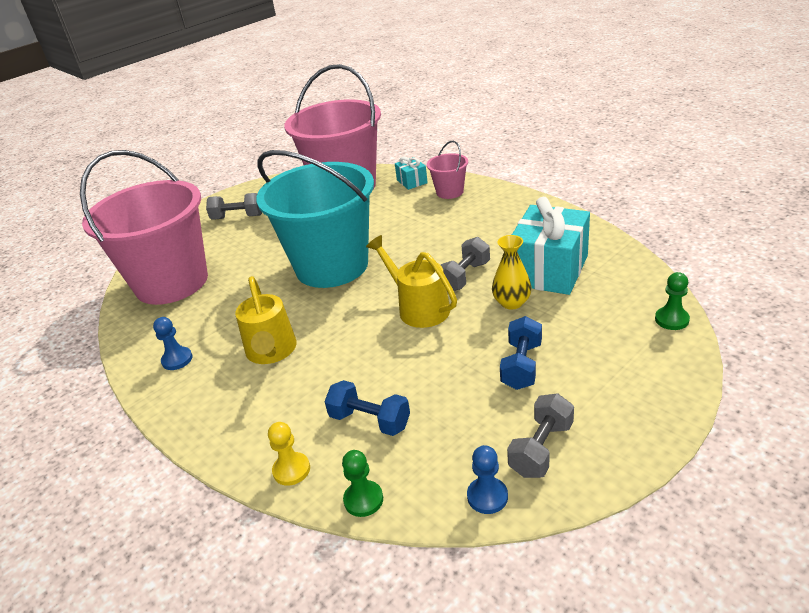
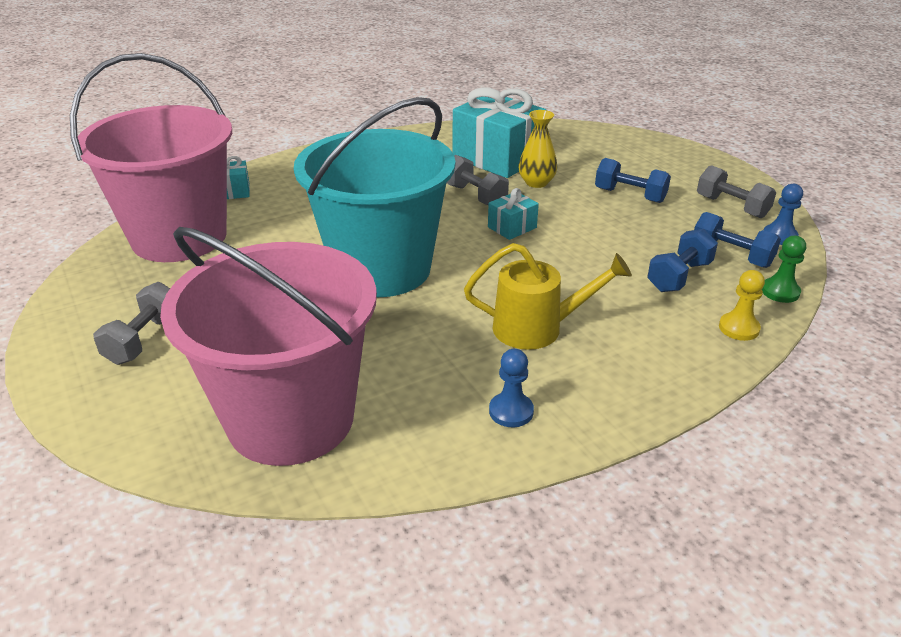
camera: 80 degrees left, 0 degrees up
(418, 308) = (512, 227): yellow watering can -> turquoise gift
(424, 456) = (731, 256): none -> blue dumbbell
(449, 192) = (290, 175): pink bucket -> none
(671, 319) = (600, 132): green pawn -> none

